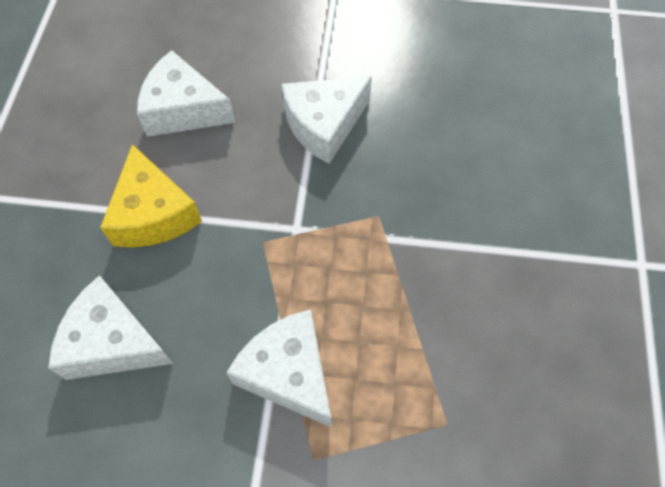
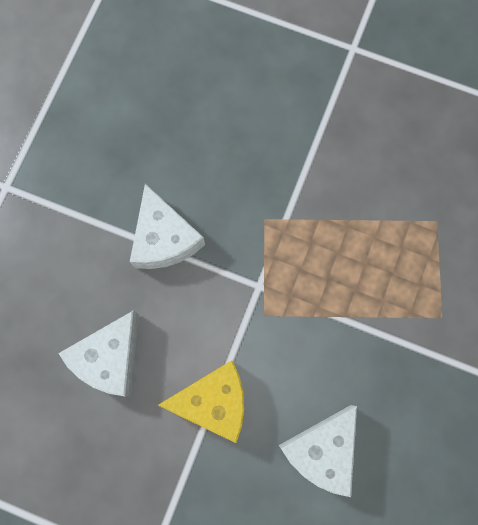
camera: 75 degrees left, 15 degrees up
(289, 373) = (377, 320): white cheese -> none

